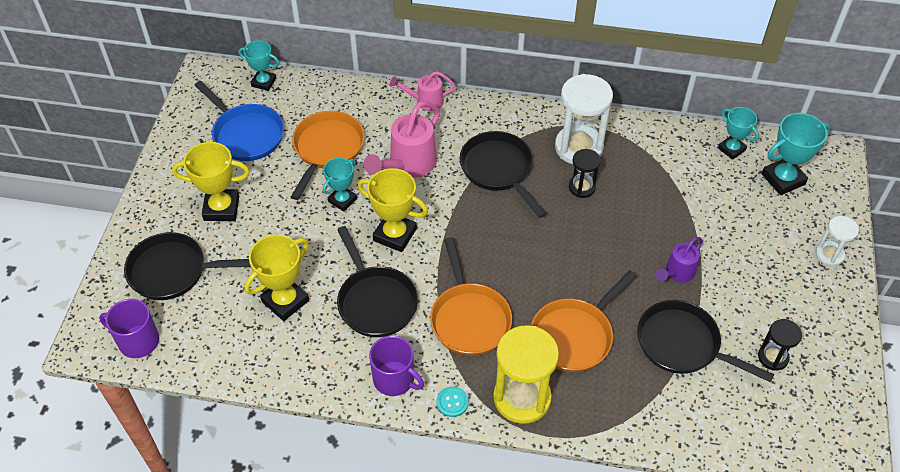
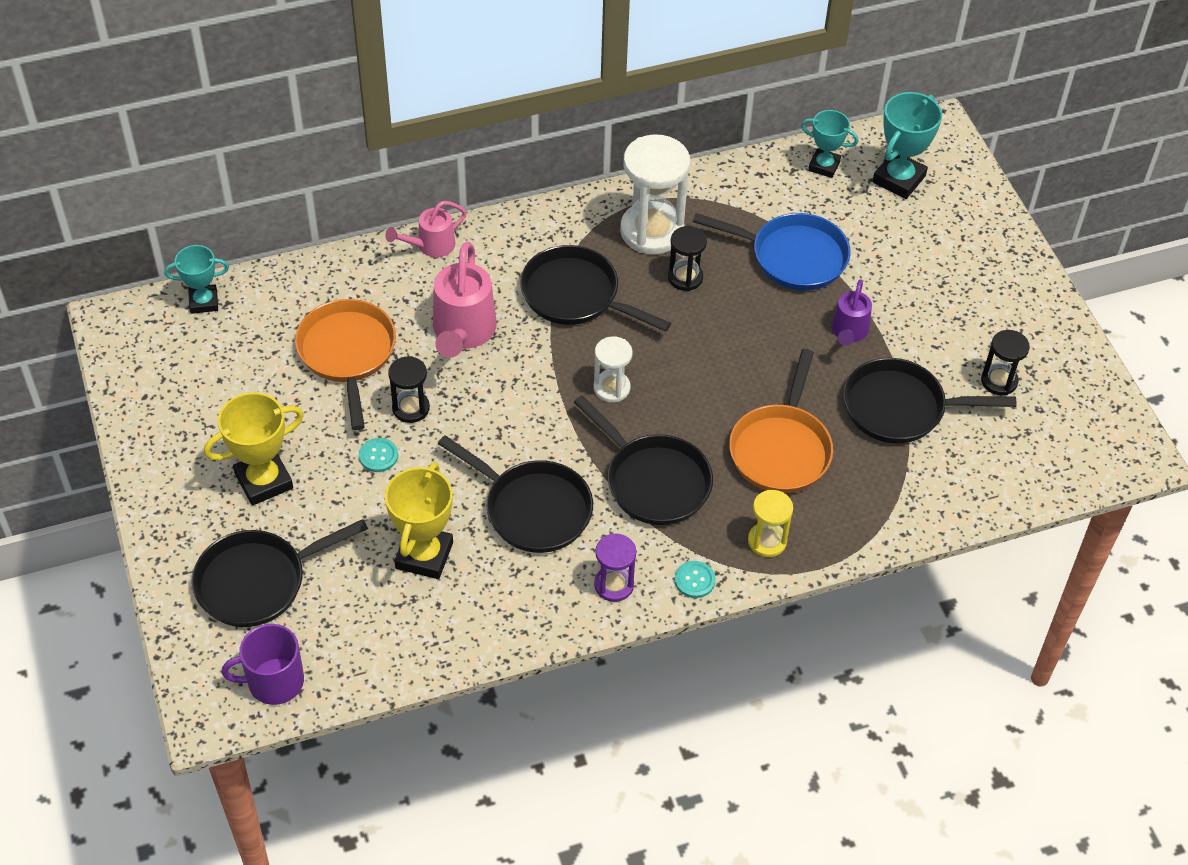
camera: 30 degrees left, 0 degrees up
(246, 134) = (228, 377): blue pan -> blue pan (792, 257)
(301, 222) = (378, 456): none -> turquoise button
(342, 200) = (411, 408): turquoise trophy -> black hourglass
(394, 379) = (614, 585): purple mug -> purple hourglass
(395, 235) = (503, 422): yellow trophy -> none
(469, 318) = (653, 481): orange pan -> black pan
(522, 398) = (767, 541): yellow hourglass -> yellow hourglass, size x0.54
(829, 254) = (993, 245): white hourglass -> white hourglass (611, 388)

